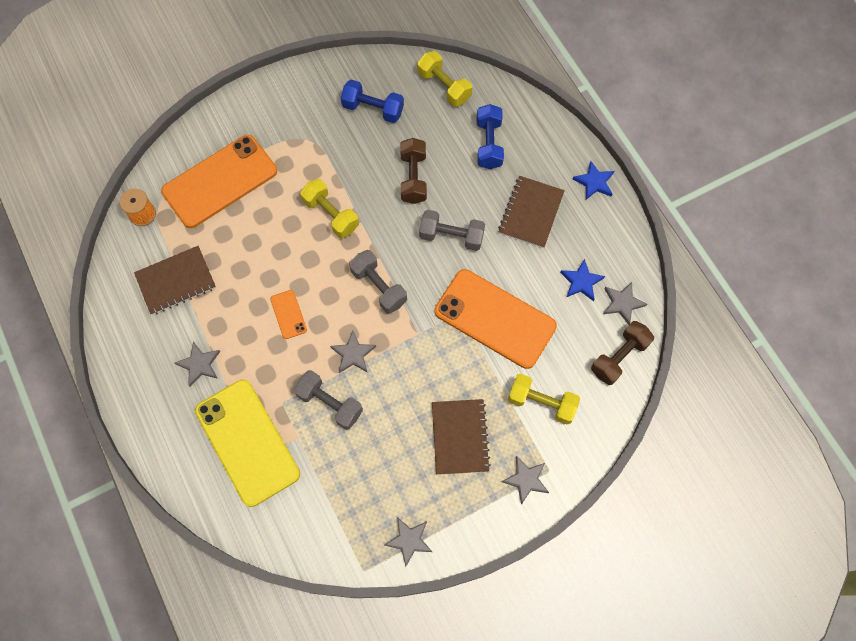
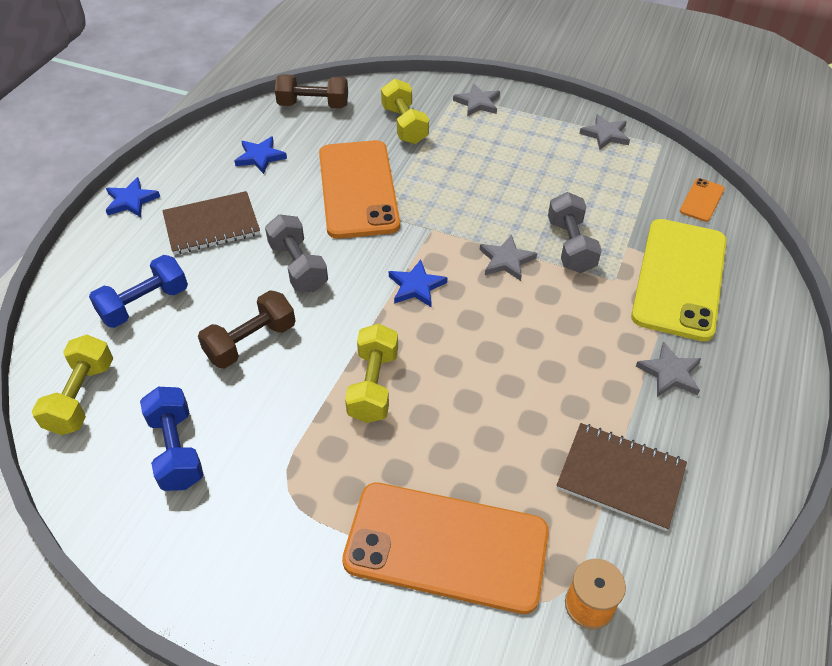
camera: 130 degrees left, 20 degrees down
(288, 314) = (529, 338): orange phone -> orange phone (702, 200)
(379, 287) = (416, 286): grey dumbbell -> blue star
(460, 437) = (491, 152): brown notebook -> none
(622, 303) = (258, 125): grey star -> none

